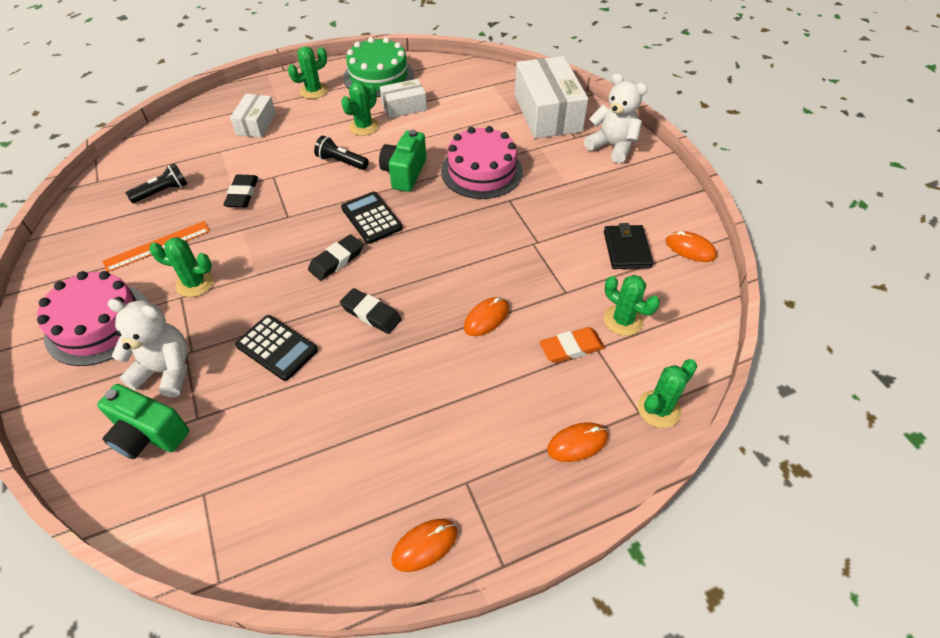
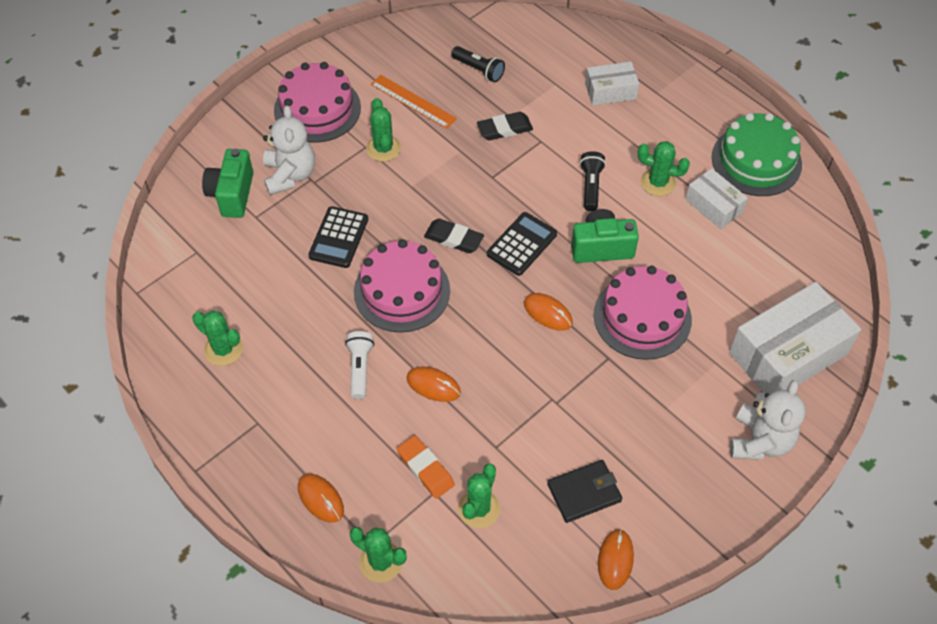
camera: 70 degrees right, 5 degrees up
(313, 91) = (693, 113): green cactus -> green cactus (223, 349)
(371, 314) = (402, 291): black eraser -> pink cake
(424, 545) = (196, 411): orange mouse -> orange mouse (548, 313)
(442, 370) = (360, 368): none -> white flashlight

